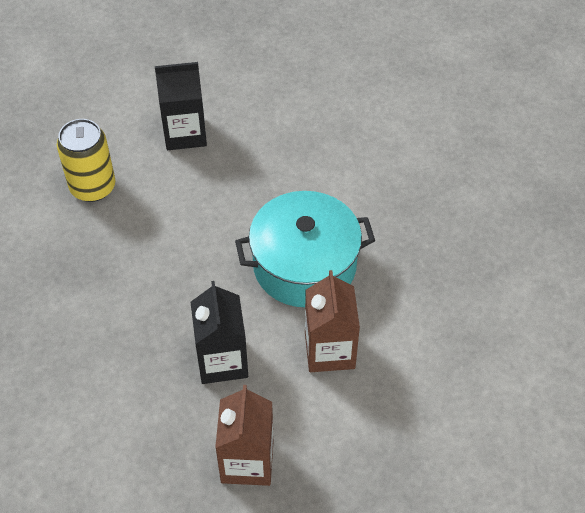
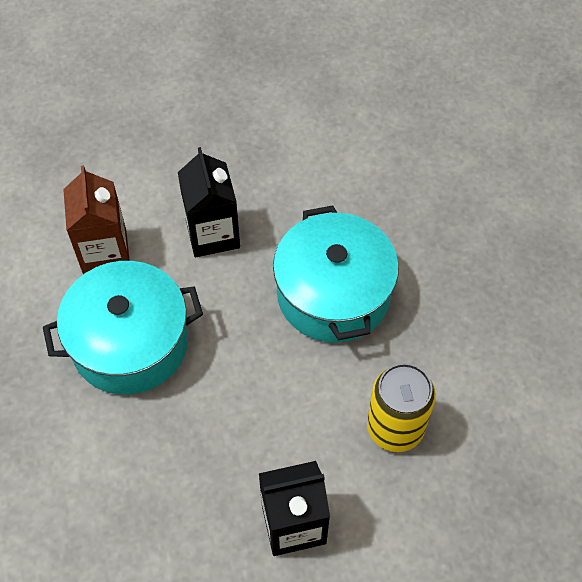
camera: 175 degrees right, 5 degrees up
(117, 294) = (333, 294): none -> turquoise pot
(247, 461) = (181, 150): brown carton -> none

